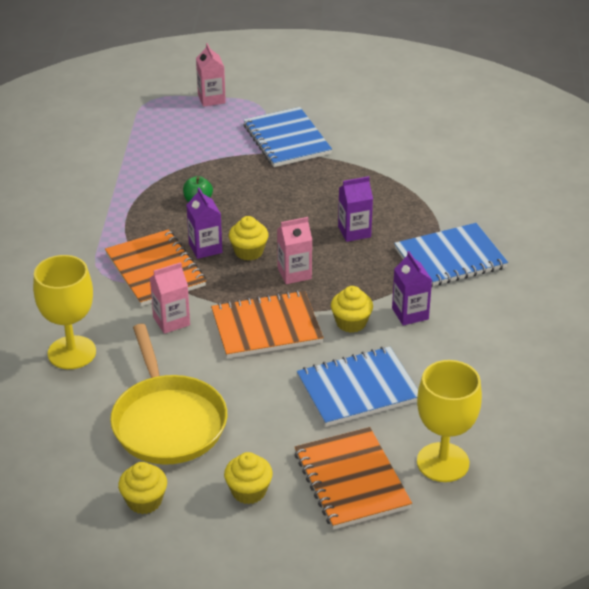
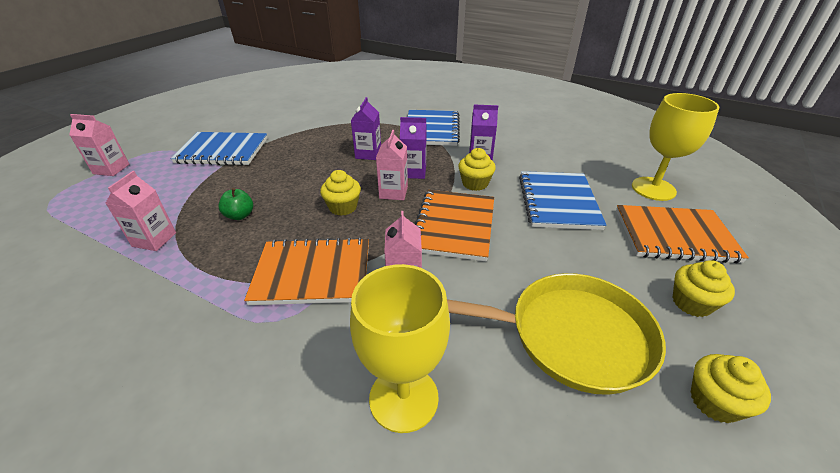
camera: 65 degrees left, 0 degrees up
(142, 176) = (154, 239): none -> pink carton
(205, 248) = (312, 230): purple carton -> purple carton (413, 172)

